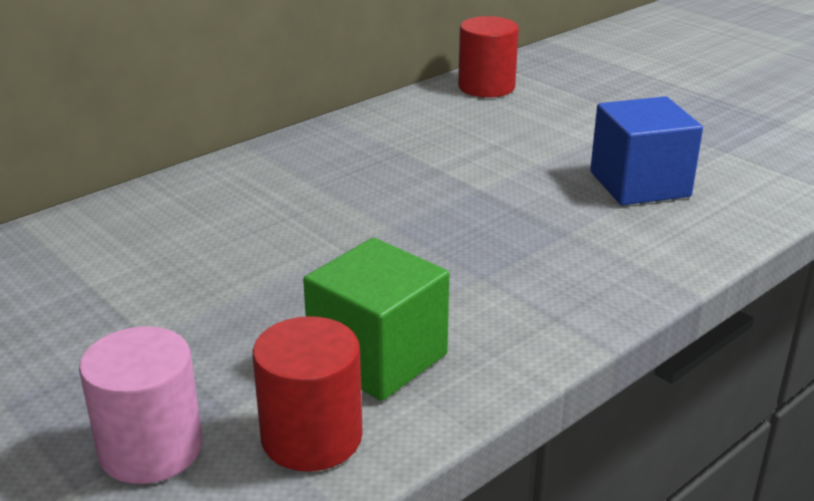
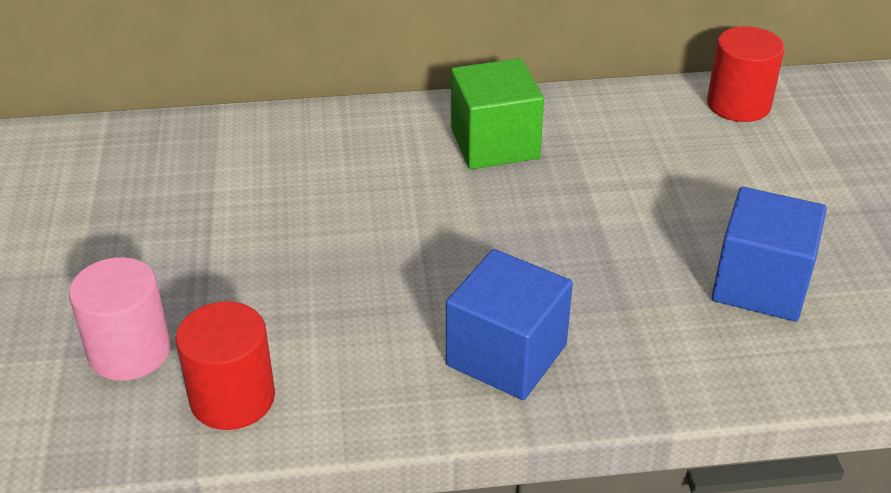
camera: 35 degrees right, 10 degrees up
(378, 357) = (343, 355): green cube -> green cube (494, 143)
(518, 299) = (506, 355): none -> blue cube

